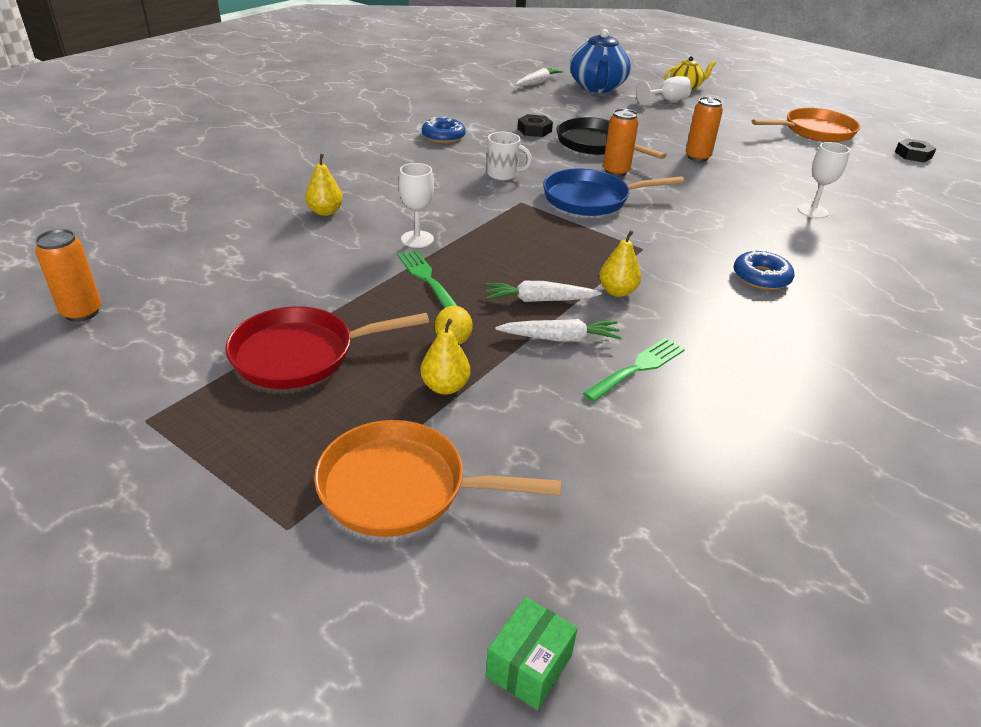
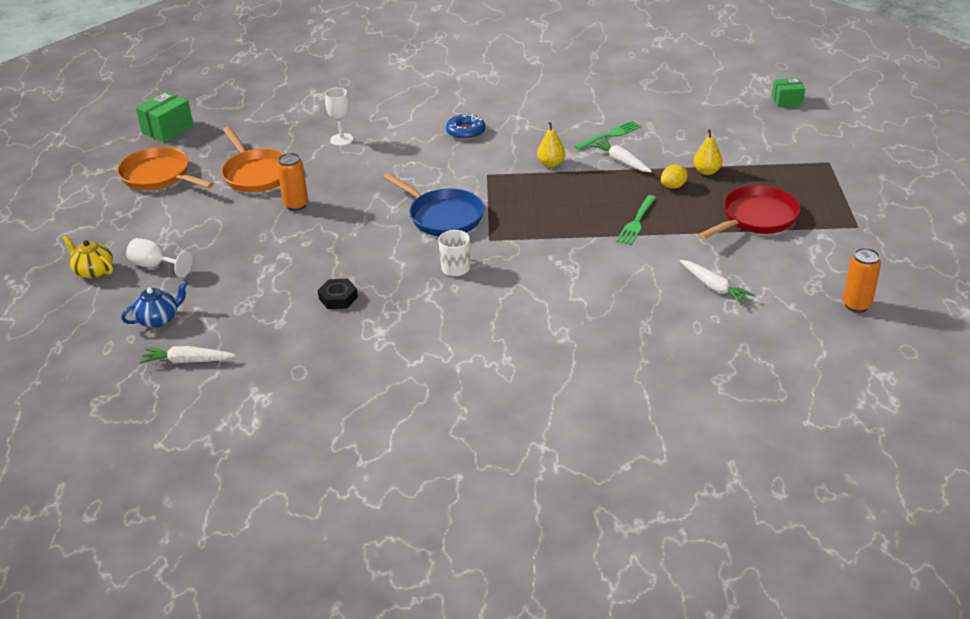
camera: 125 degrees left, 0 degrees up
(301, 354) = (756, 218): red pan -> red pan turned 75 degrees counterclockwise
(325, 212) = (629, 304): yellow pear -> none
(402, 488) = (772, 151): orange pan -> orange pan (256, 174)
(417, 239) = (602, 249): white goblet -> none
(443, 136) = (420, 335): blue donut -> none
(539, 300) = (598, 181): white carrot -> white carrot (714, 287)
(596, 144) = (330, 255): black pan -> none
(597, 87) = (158, 319): blue teapot -> blue teapot, size x0.56
(616, 171) = (377, 226): orange can -> none
(638, 368) = (610, 135): green fork -> green fork turned 135 degrees clockwise
(913, 155) = (167, 129): black nut -> green box

